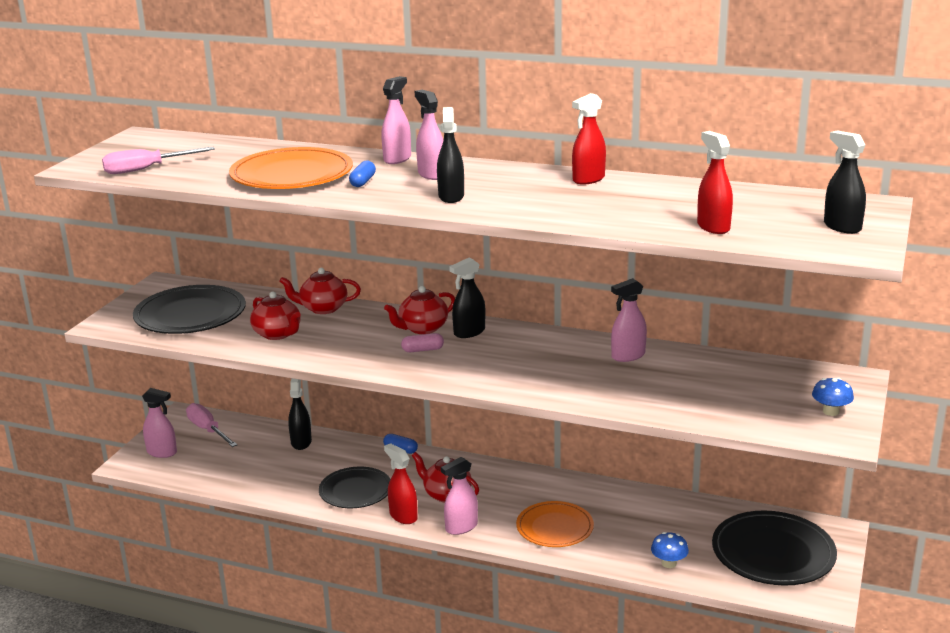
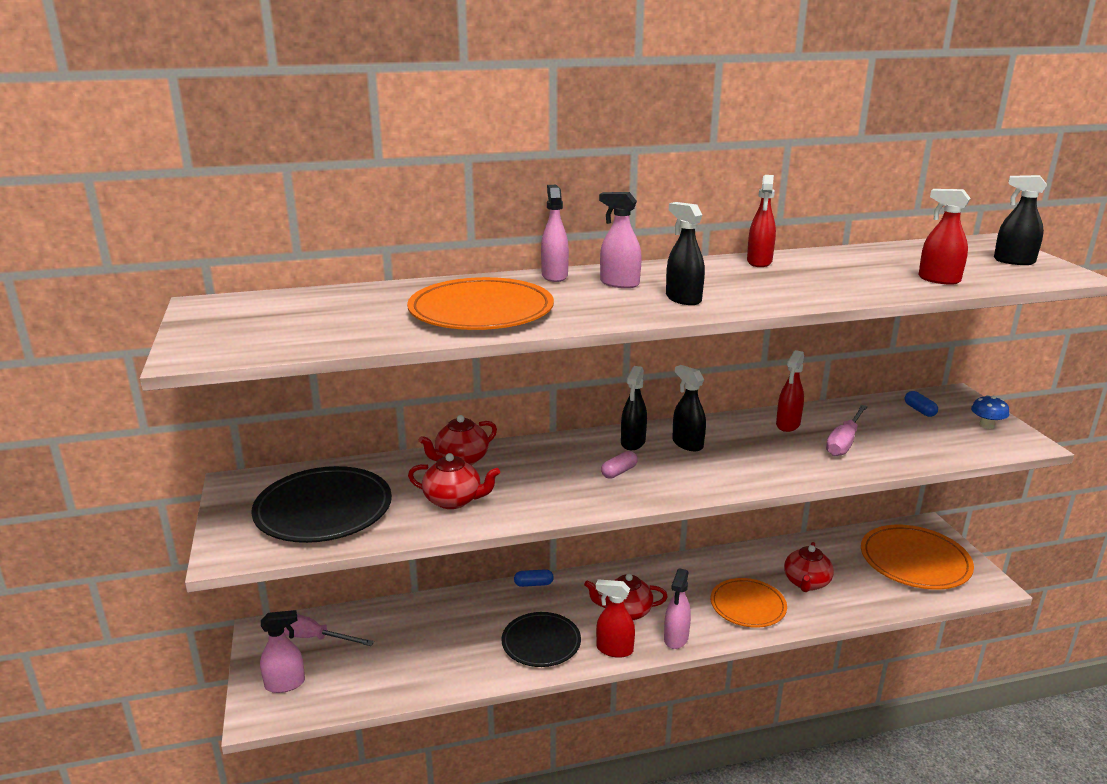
camera: 35 degrees left, 0 degrees up
(146, 169) = (292, 339): pink screwdriver -> pink screwdriver (844, 442)
(301, 442) = (428, 613): black spray bottle -> black spray bottle (687, 444)
(363, 182) = (569, 303): blue capsule -> blue capsule (919, 410)
(422, 328) = (586, 451): red teapot -> red teapot (806, 583)
(628, 356) = (788, 425): pink spray bottle -> red spray bottle
(669, 563) = (863, 600): blue mushroom -> none
(773, 553) = (914, 561): black plate -> orange plate

